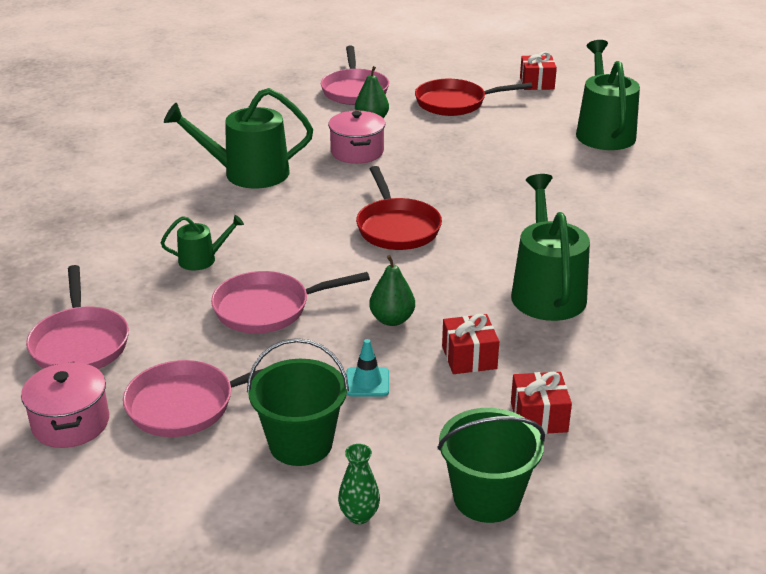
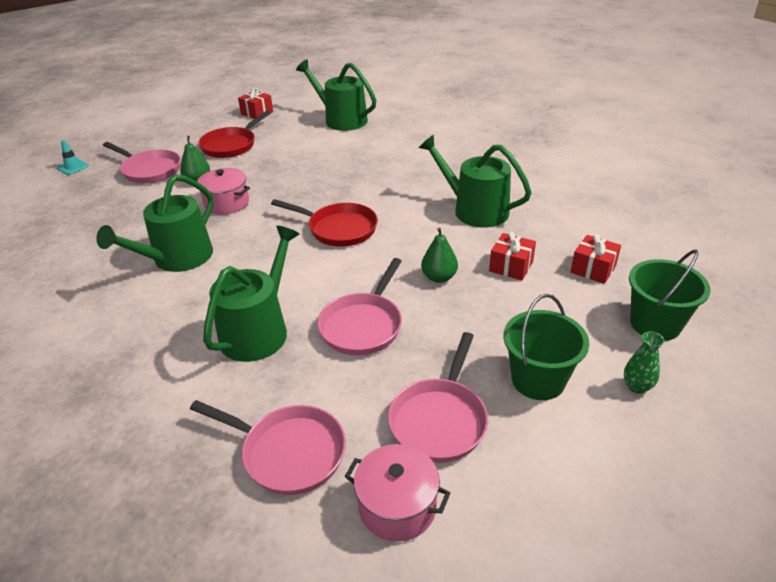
camera: 50 degrees left, 5 degrees up
(202, 259) = (258, 330): green watering can -> green watering can, size x1.97
(367, 382) = (497, 318): turquoise traffic cone -> turquoise traffic cone (73, 167)

